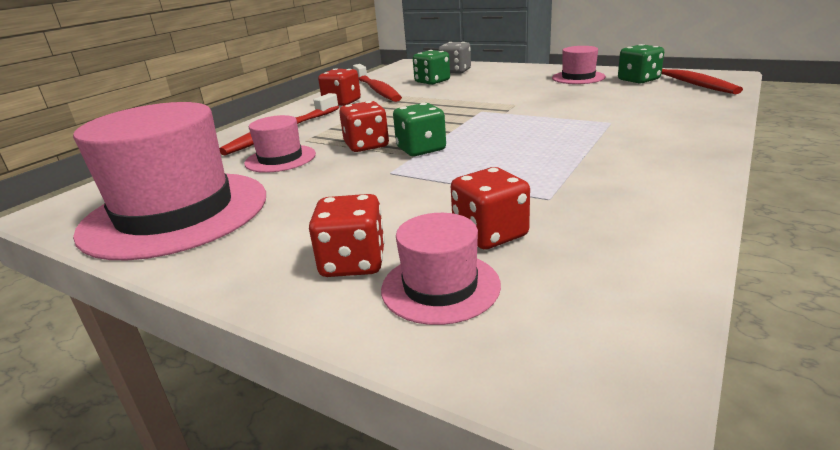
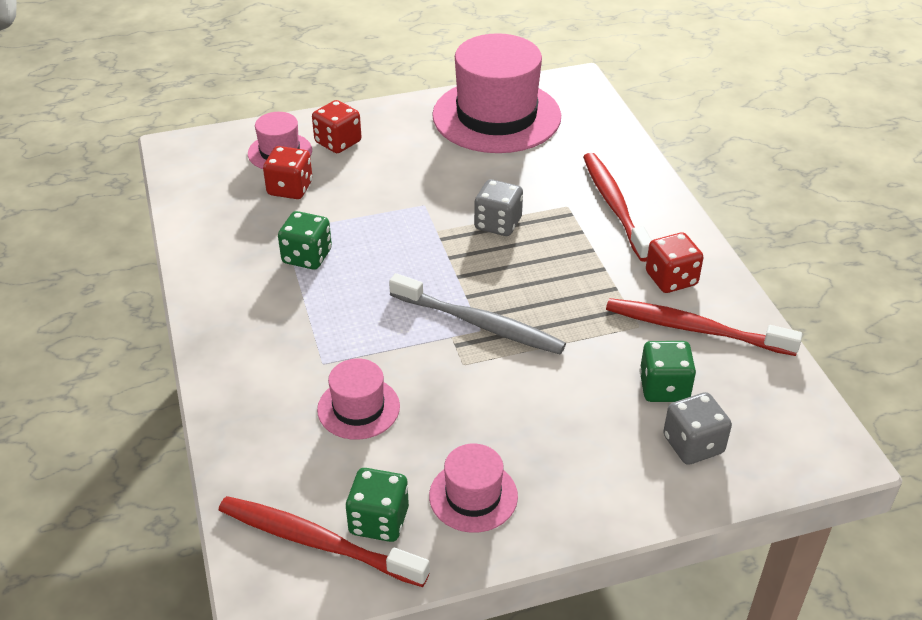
camera: 130 degrees right, 15 degrees up
(280, 159) = (536, 179): pink hat -> pink hat (358, 408)
(366, 145) = (498, 224): red dice -> grey dice
(421, 149) = (443, 240): green dice -> green dice (307, 256)
(477, 113) = (480, 324): none -> grey toothbrush

